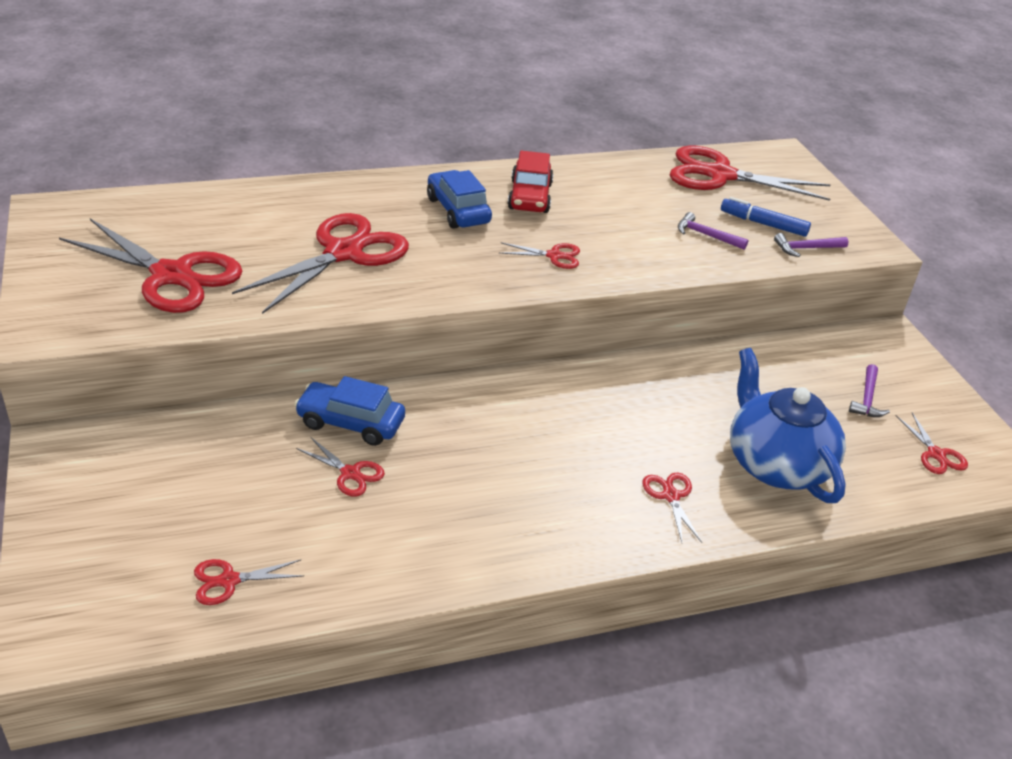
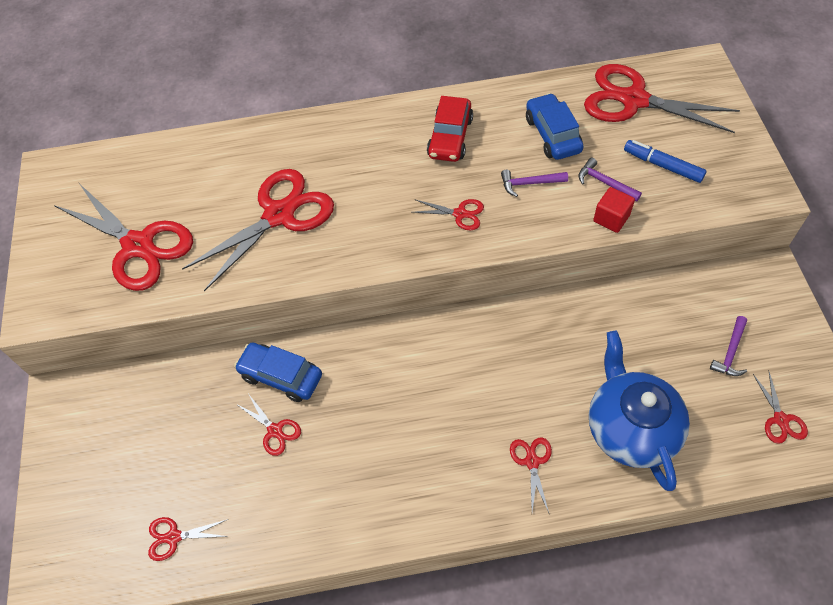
camera: 15 degrees right, 20 degrees up
(458, 210) = (383, 158): blue car -> blue car (552, 135)
(720, 262) = (611, 218): none -> red cube
(806, 248) = (698, 197): purple hammer -> purple hammer (530, 183)

